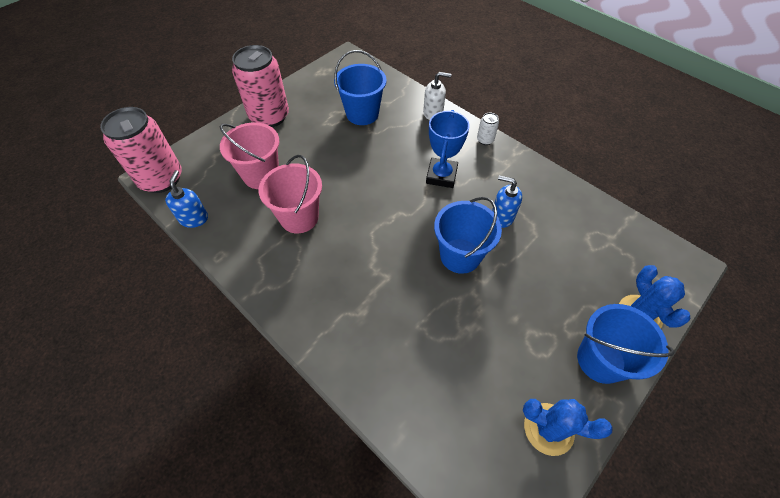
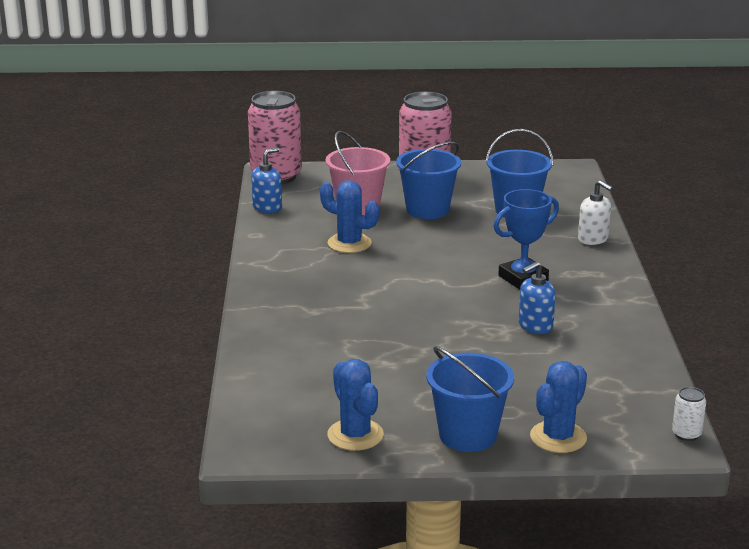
camera: 45 degrees right, 30 degrees down
(299, 217) = (349, 243): pink bucket -> blue cactus
(460, 256) = (450, 326): blue bucket -> blue bucket (427, 210)
(485, 140) = (615, 278): white can -> white can (686, 434)
(502, 217) = (535, 326): blue soap dispenser -> blue soap dispenser turned 105 degrees counterclockwise

